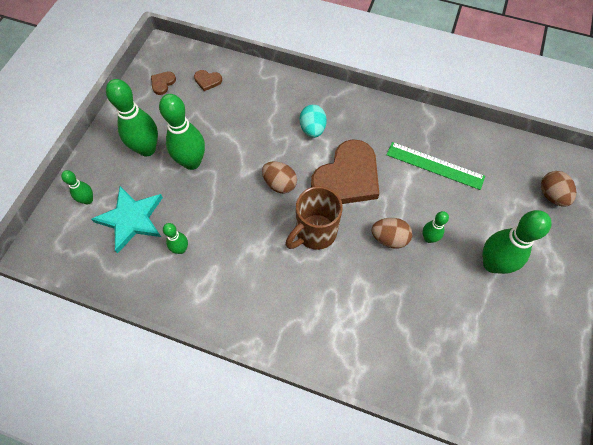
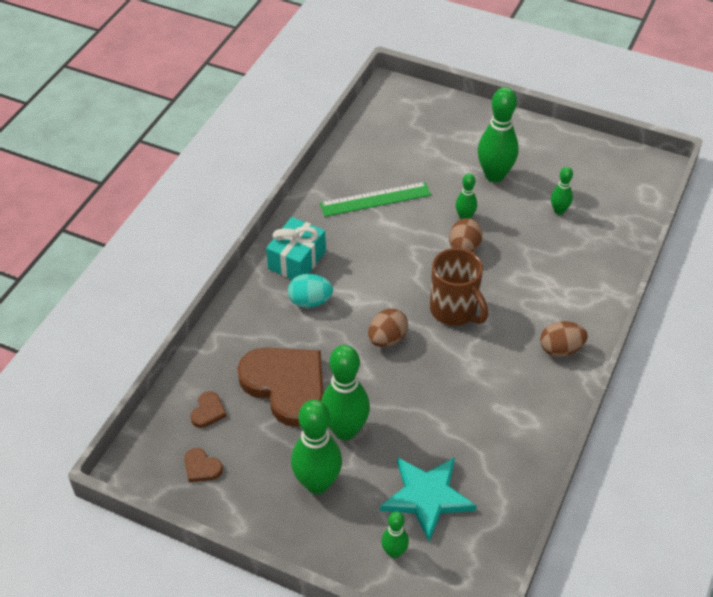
camera: 85 degrees left, 15 degrees down
(181, 249) = (471, 441): green bowling pin -> green bowling pin (559, 211)
(347, 177) = (384, 275): brown heart -> brown heart (286, 386)
(354, 116) = (297, 260): none -> turquoise gift
(435, 165) = (375, 199): green ruler -> green ruler turned 45 degrees clockwise
(551, 195) = (420, 119): brown egg -> brown egg (560, 349)

